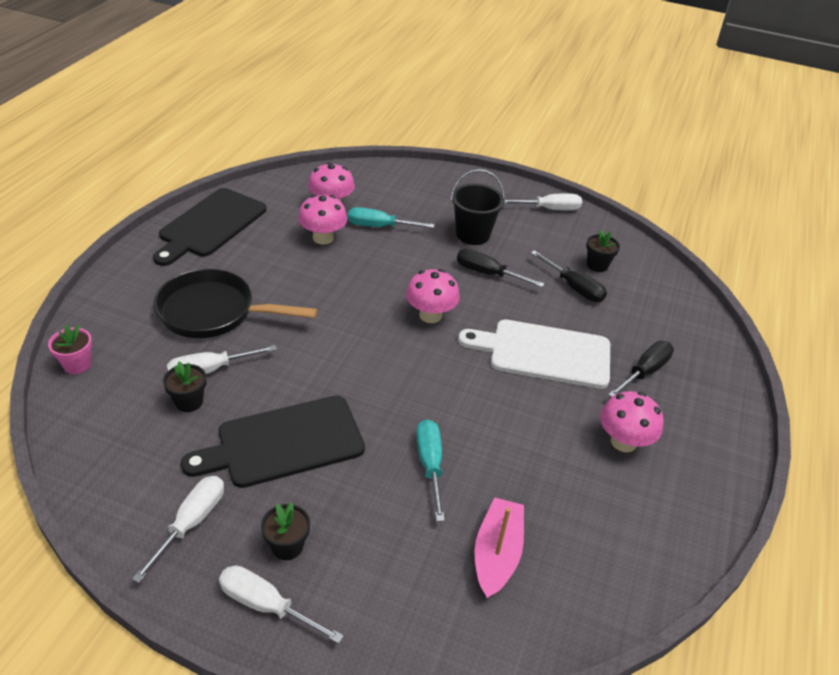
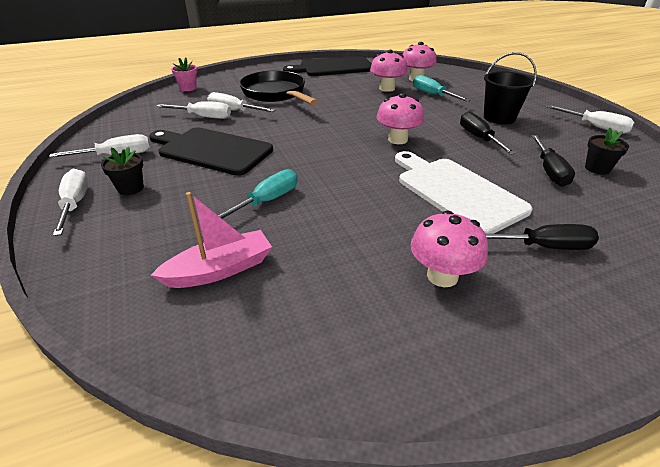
camera: 50 degrees right, 5 degrees down
(189, 402) = (203, 117): black flower pot -> white screwdriver

